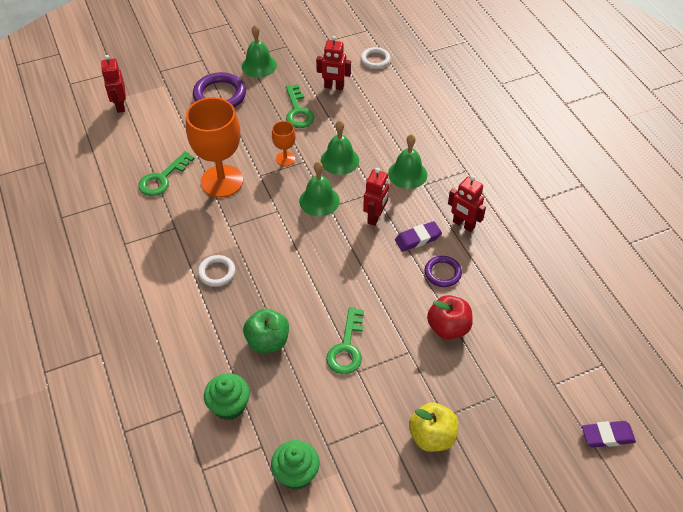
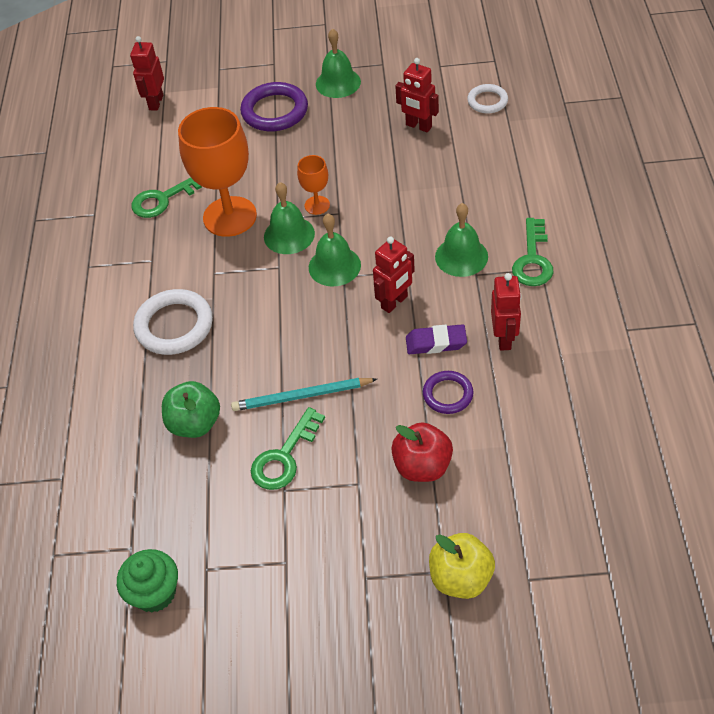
camera: 25 degrees right, 0 degrees up
(217, 272) = (174, 326): white ring -> white ring, size x1.69
(229, 406) = (116, 489): green cupcake -> none
(298, 111) = (359, 148): green key -> green key (532, 259)
(339, 160) = (383, 221): green bell -> green bell (289, 235)
(339, 301) = (301, 396): none -> turquoise pencil
(432, 436) = (337, 598): yellow apple -> yellow apple (460, 578)
(463, 224) = (504, 338): red robot -> red robot turned 150 degrees counterclockwise
(607, 436) = (569, 669): purple eraser -> none

